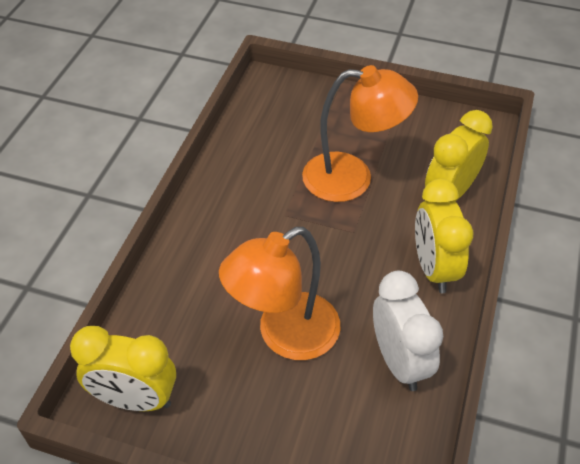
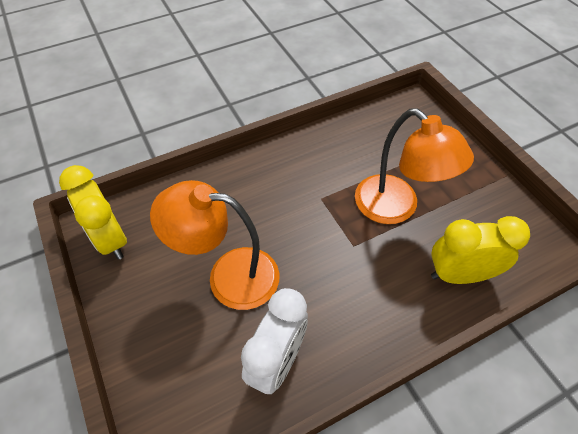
camera: 45 degrees right, 5 degrees up
(433, 268) = (380, 319): yellow clock -> none

